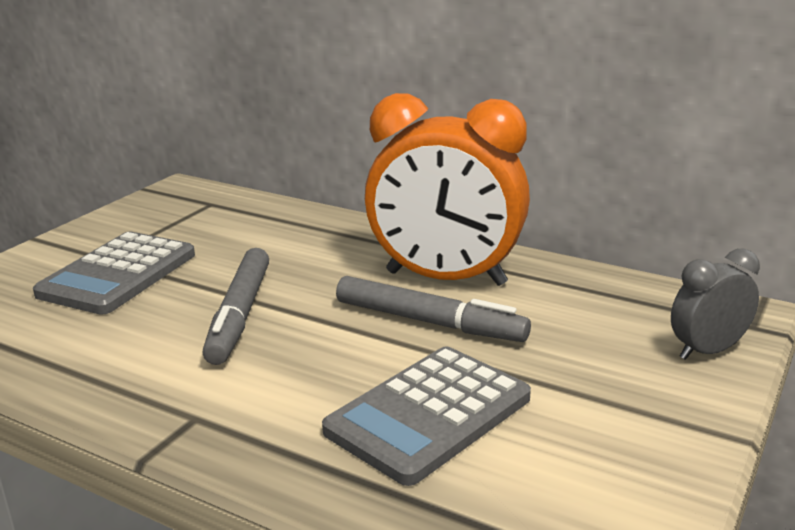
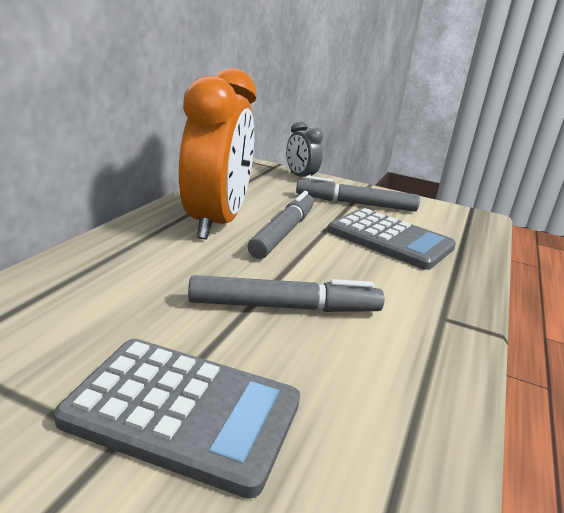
camera: 100 degrees left, 0 degrees up
(591, 400) = (355, 203): none -> grey marker

